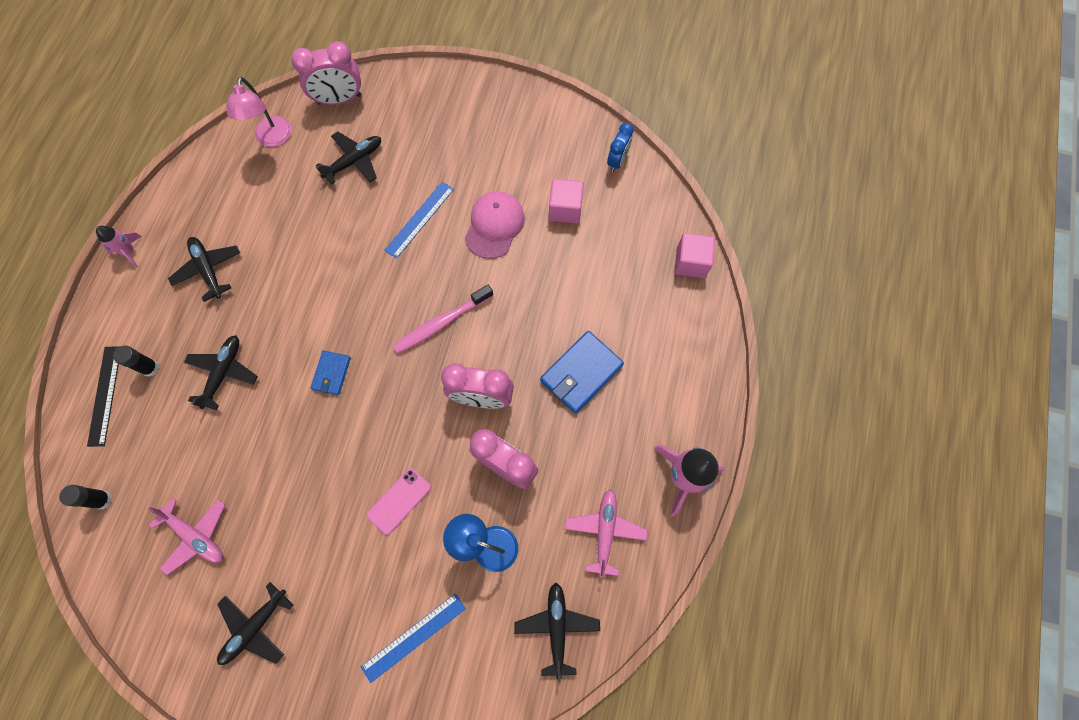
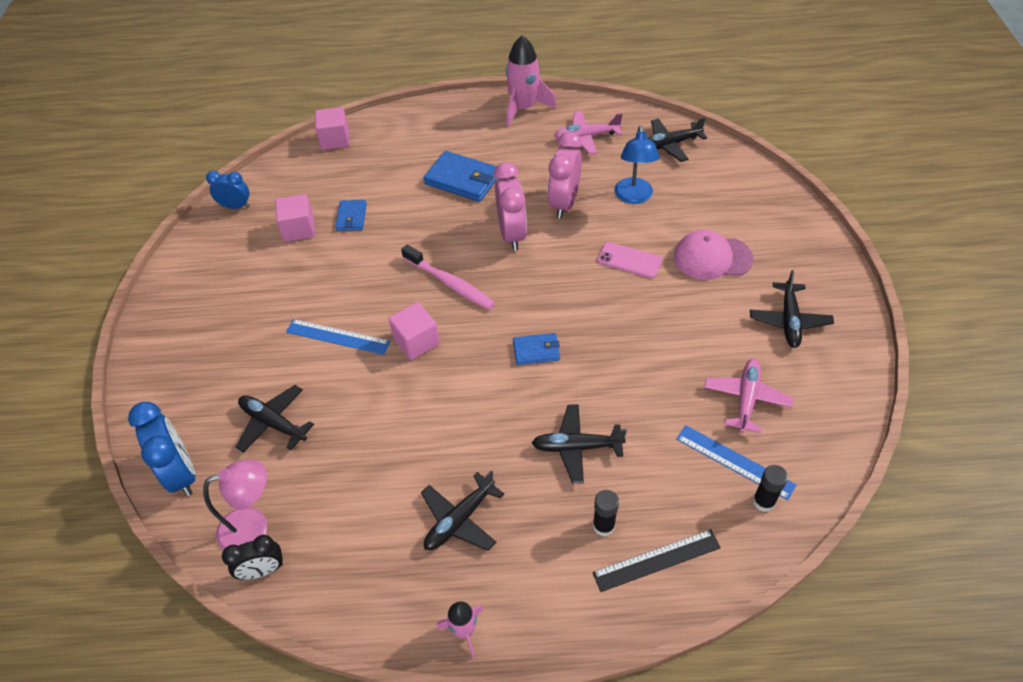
camera: 105 degrees left, 20 degrees down
(237, 140) = (263, 571): none -> black clock
(255, 627) = (789, 321): black plane -> black plane turned 75 degrees clockwise
(339, 99) = (181, 473): pink clock -> blue clock
(386, 279) = (416, 341): none -> pink cube
(413, 637) = (727, 218): blue ruler -> blue ruler (734, 462)
(494, 226) = (330, 275): pink cap -> pink cap (712, 258)
(564, 256) = (351, 217): none -> blue wallet

